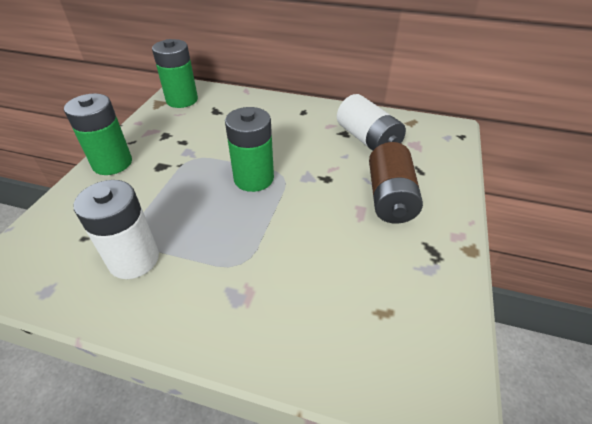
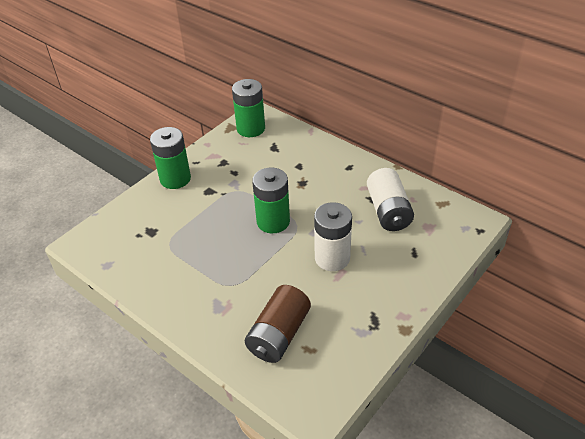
camera: 25 degrees right, 0 degrees up
(134, 259) = (165, 260): white battery -> white battery (332, 258)
(390, 198) = (371, 269): brown battery -> brown battery (279, 335)

